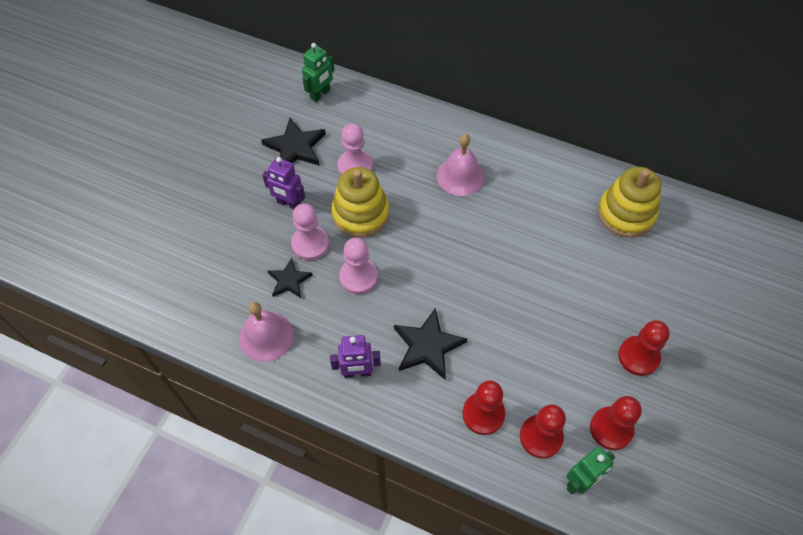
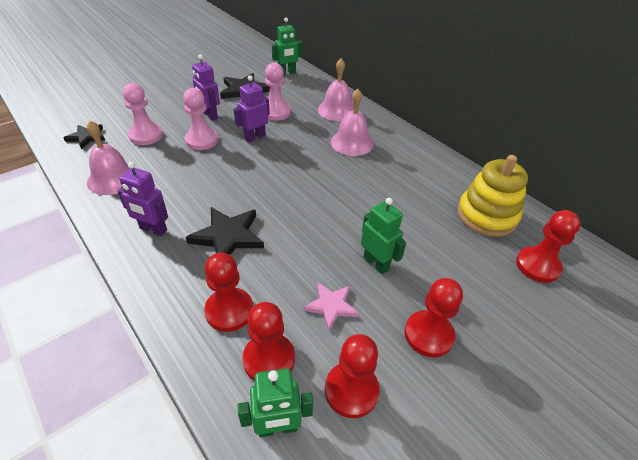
camera: 25 degrees right, 15 degrees down
(289, 280) = (165, 154): black star -> black star (87, 137)
(358, 277) = (217, 171): pink pawn -> pink pawn (146, 136)
(360, 214) = (254, 137): yellow stacking toy -> purple robot
(416, 133) = (337, 110): none -> pink bell
(556, 369) = (331, 306): none -> pink star
(565, 311) = (376, 263): none -> green robot
(686, 250) = (537, 266): none -> red pawn

